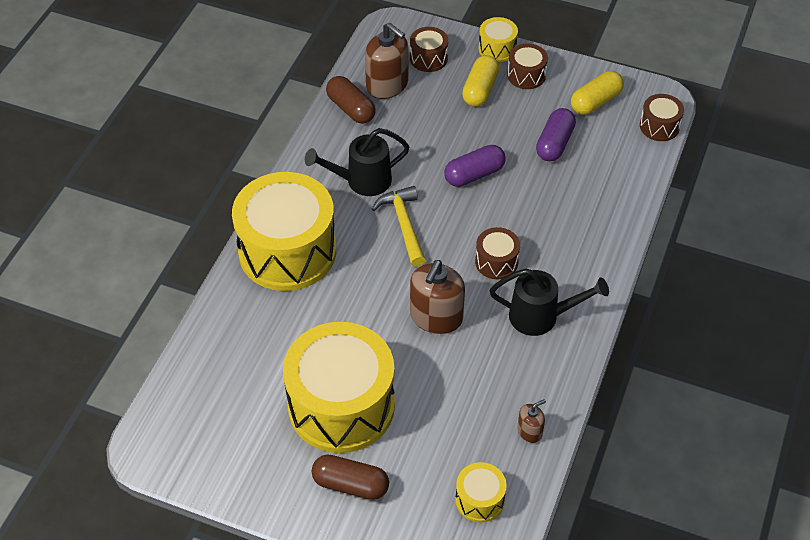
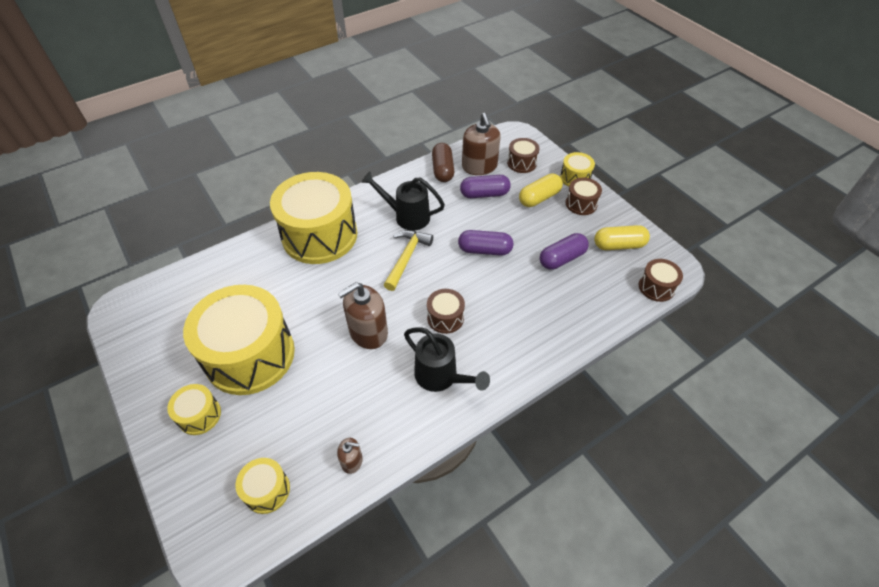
camera: 35 degrees right, 0 degrees up
(350, 484) = (199, 415): brown capsule -> yellow drum
(420, 114) = (484, 194): none -> purple capsule

